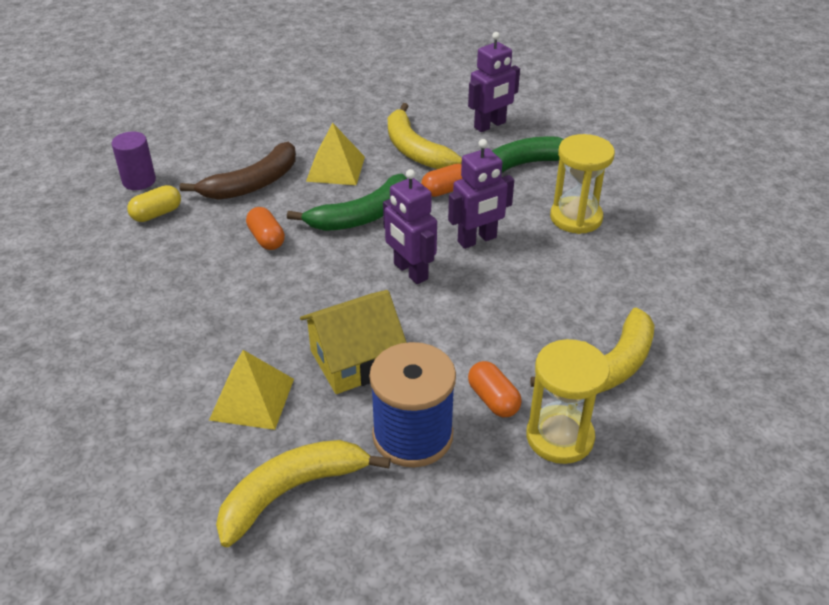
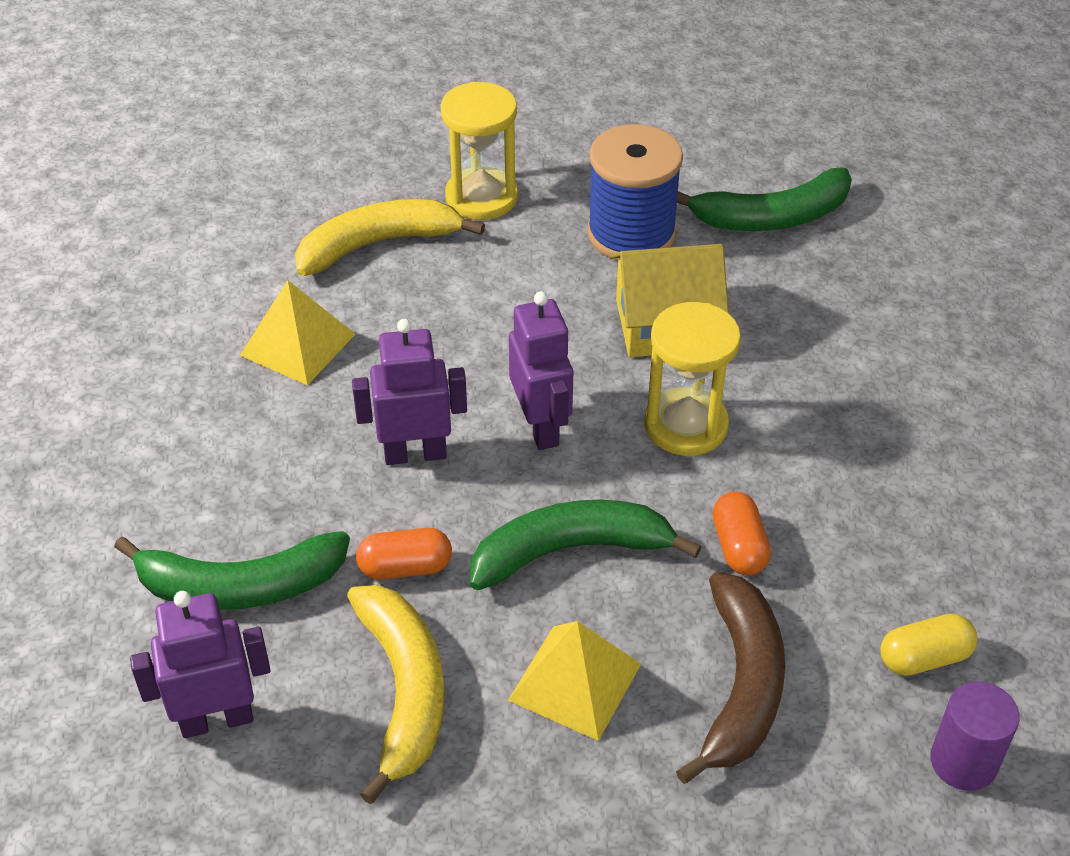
camera: 160 degrees left, 5 degrees up
(252, 184) = (741, 686): brown banana -> brown banana turned 120 degrees clockwise
(252, 399) = (799, 312): yellow pyramid -> yellow pyramid (298, 344)
(292, 491) = (771, 217): yellow banana -> green banana
(493, 399) = (527, 246): orange capsule -> none
(576, 218) = (241, 452): yellow hourglass -> yellow hourglass (686, 425)

